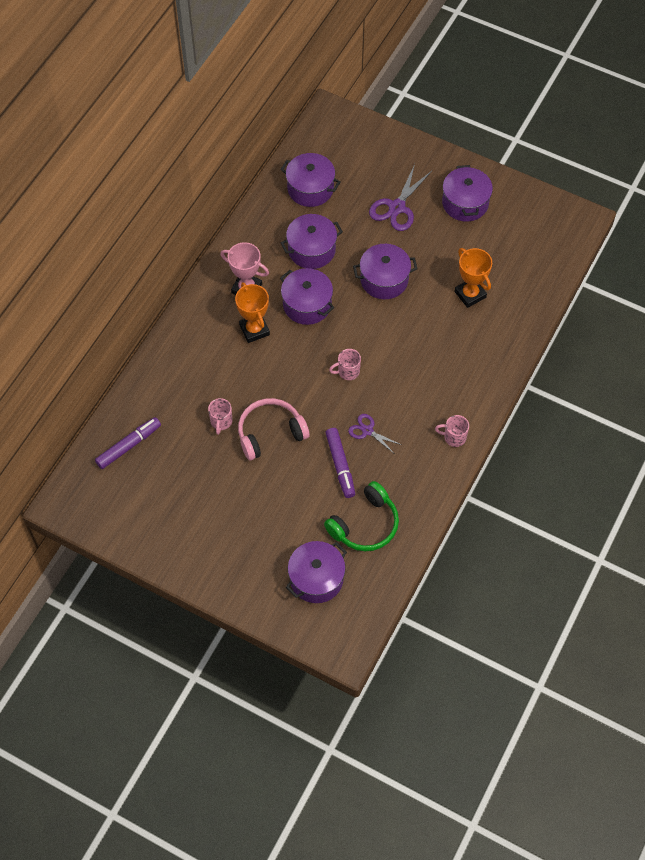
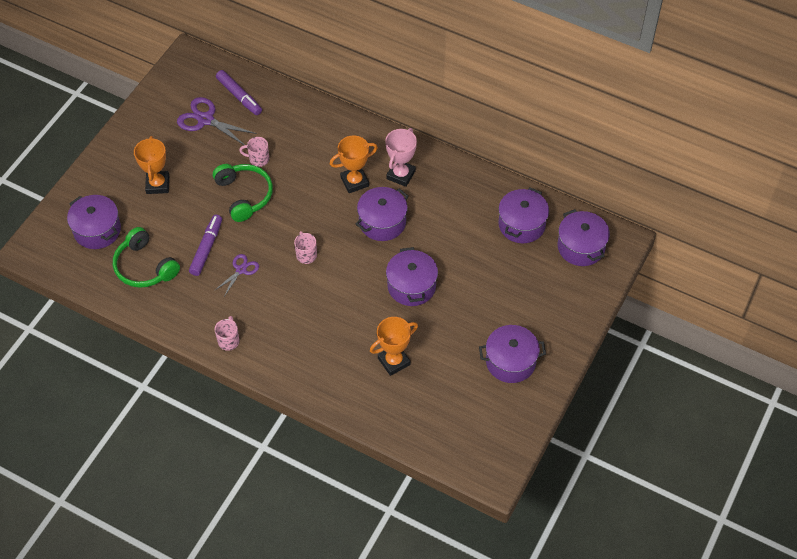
camera: 90 degrees right, 5 degrees down
(253, 521) = (157, 184): none -> orange trophy
(270, 433) = (244, 195): pink headphones -> green headphones
(311, 250) = (446, 226): purple pot -> purple pot (581, 247)
(340, 465) = (206, 248): purple marker -> purple marker turned 120 degrees clockwise
(397, 207) = (502, 299): purple scissors -> purple scissors (205, 119)

